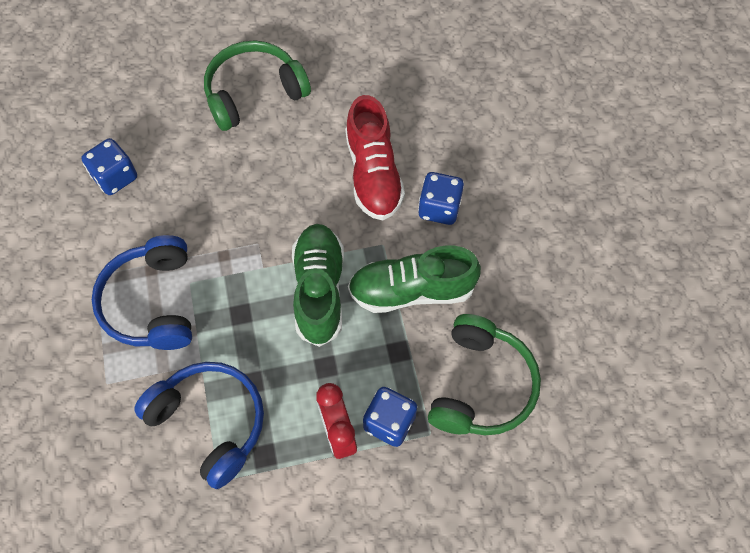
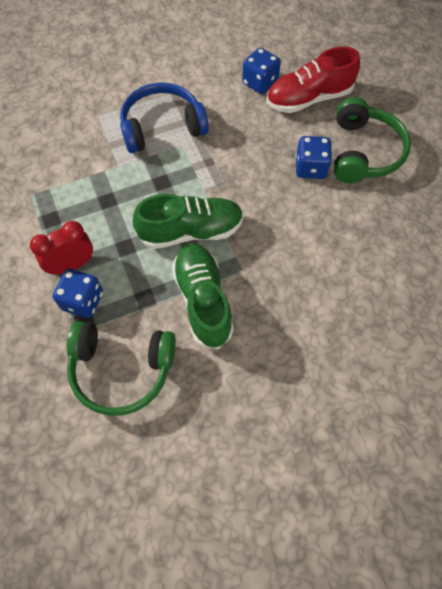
camera: 80 degrees right, 0 degrees up
(210, 423) = (73, 181): blue headphones -> none
(254, 93) = (363, 152): green headphones -> green headphones turned 45 degrees clockwise
(373, 174) = (310, 253): red shoe -> red shoe (308, 98)
(439, 208) = (289, 312): blue dice -> blue dice (310, 168)

